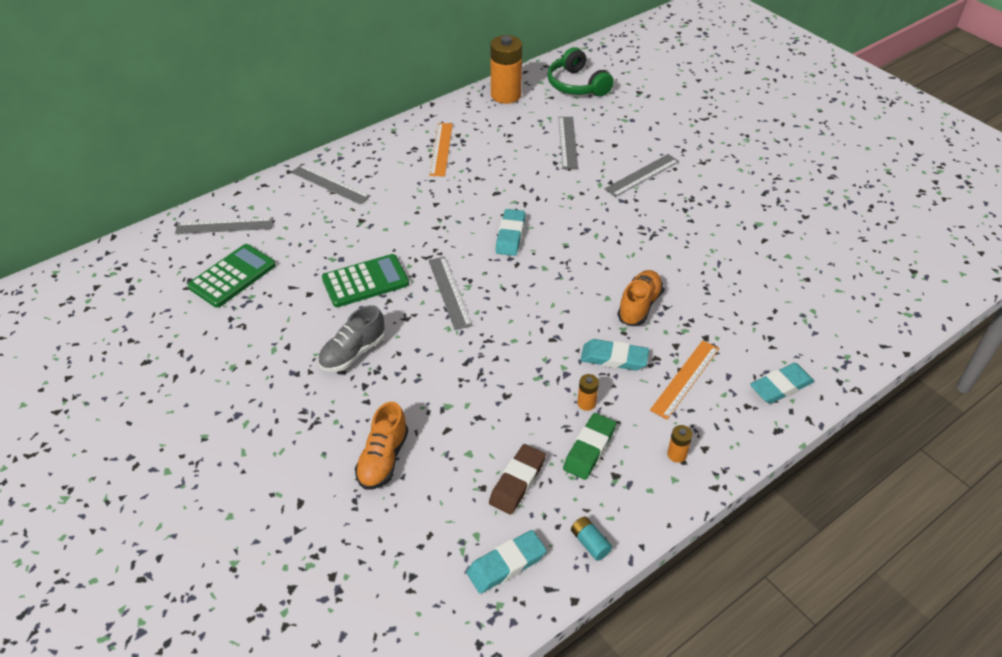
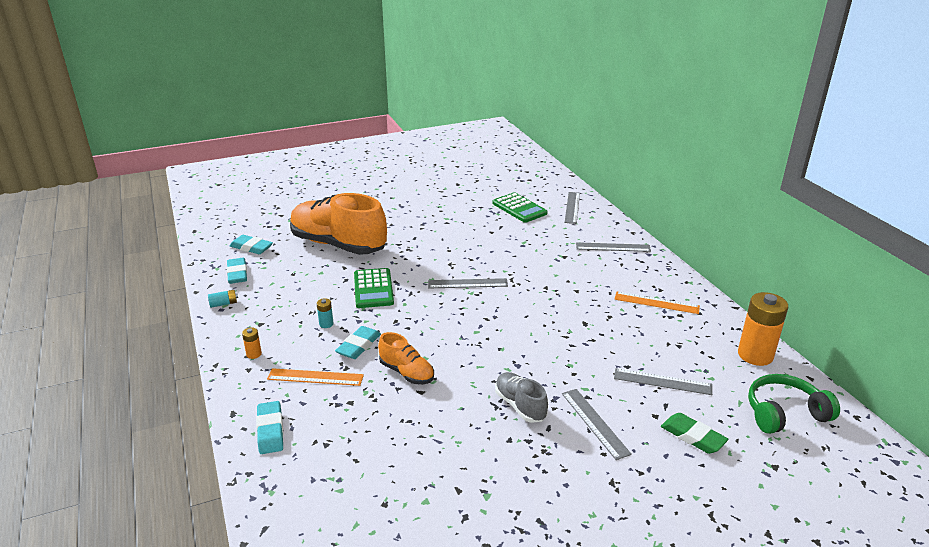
camera: 105 degrees right, 15 degrees down
(330, 184) = (613, 247): grey ruler -> grey ruler turned 45 degrees clockwise
(353, 353) = (428, 242): grey shoe -> grey shoe (520, 405)
(365, 281) = (494, 252): green calculator -> green calculator (373, 289)
(383, 459) = (338, 245): orange shoe -> orange shoe, size x2.12
(510, 235) = (523, 321): turquoise eraser -> turquoise eraser (251, 247)
(517, 482) = (286, 286): brown eraser -> none
(586, 403) = (326, 324): orange battery -> turquoise battery
(589, 449) = (288, 317): green eraser -> green eraser (692, 436)
(685, 379) = (315, 377): orange ruler -> orange ruler turned 45 degrees counterclockwise

